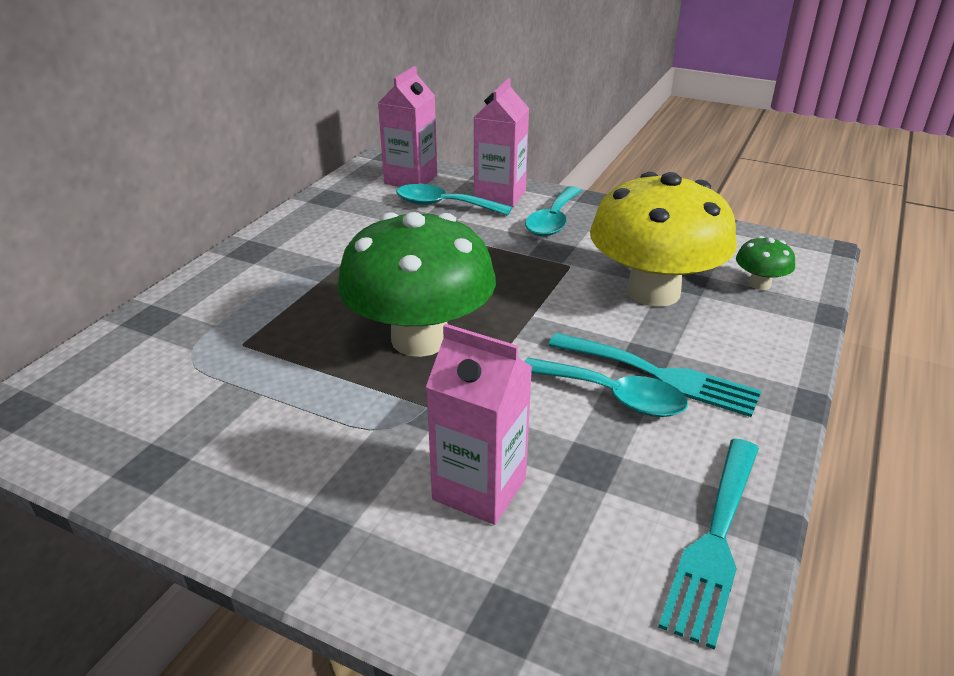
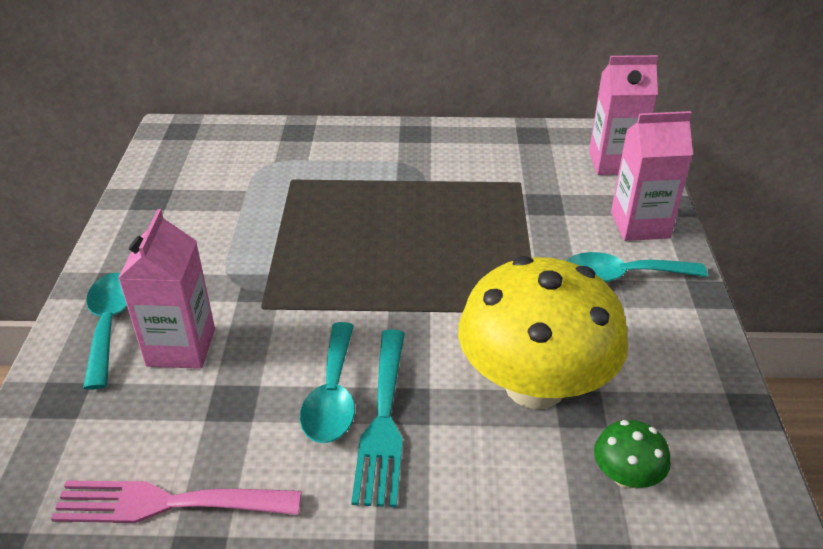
camera: 65 degrees right, 5 degrees up
(420, 339) = (349, 258): green mushroom -> none
(444, 205) = (582, 198): turquoise spoon -> turquoise spoon (109, 324)
(715, 542) = (166, 503): turquoise fork -> pink fork

